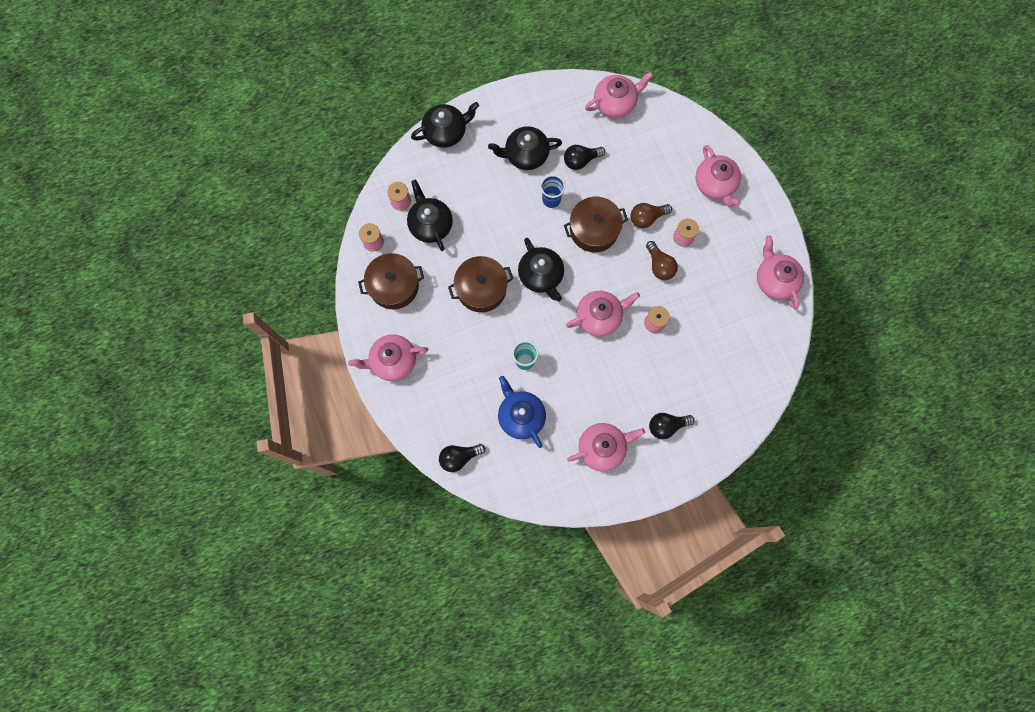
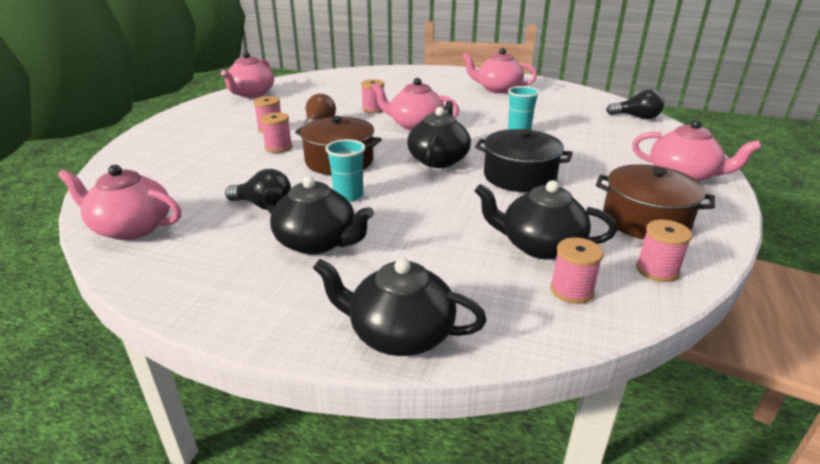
camera: 140 degrees left, 45 degrees down
(430, 224) = (539, 246): black teapot -> black teapot turned 90 degrees clockwise
(481, 289) = (519, 176): brown pot -> black pot
(521, 416) = (554, 114): blue teapot -> none
(551, 199) = (348, 195): blue cup -> turquoise cup
(647, 218) = (278, 147): brown light bulb -> pink spool
(666, 426) = (435, 82): black light bulb -> none
(715, 184) = (185, 138): pink teapot -> none

